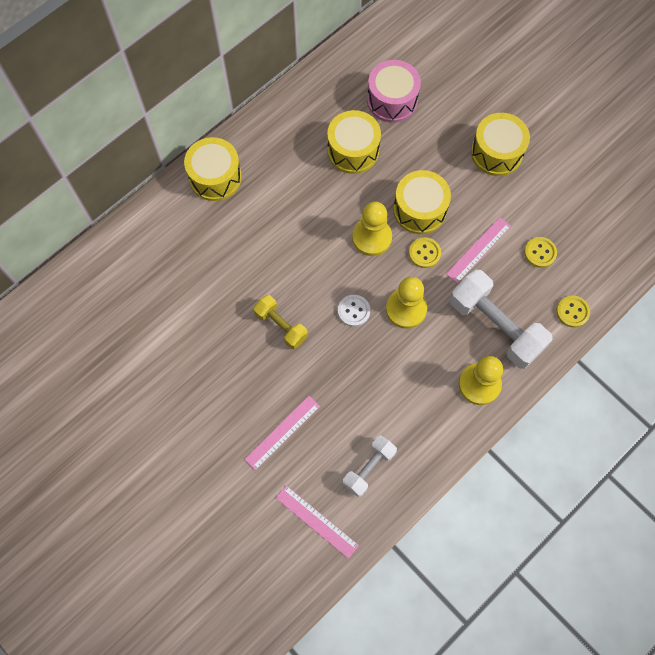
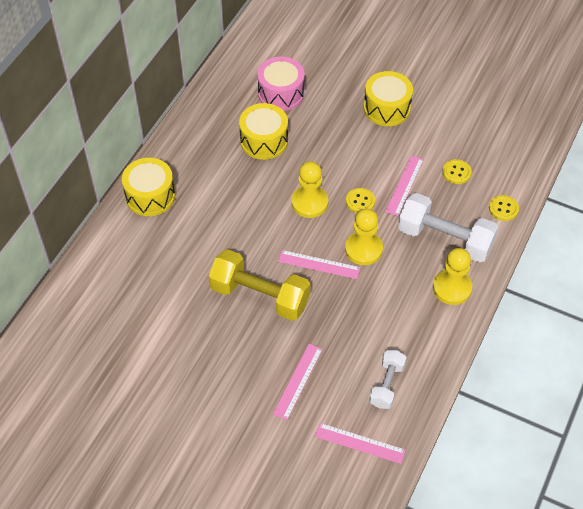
camera: 20 degrees left, 15 degrees down
(281, 326) = (260, 296): yellow dumbbell -> yellow dumbbell, size x1.77
(353, 311) = (319, 264): white button -> pink ruler
(419, 210) = (341, 169): yellow drum -> none

